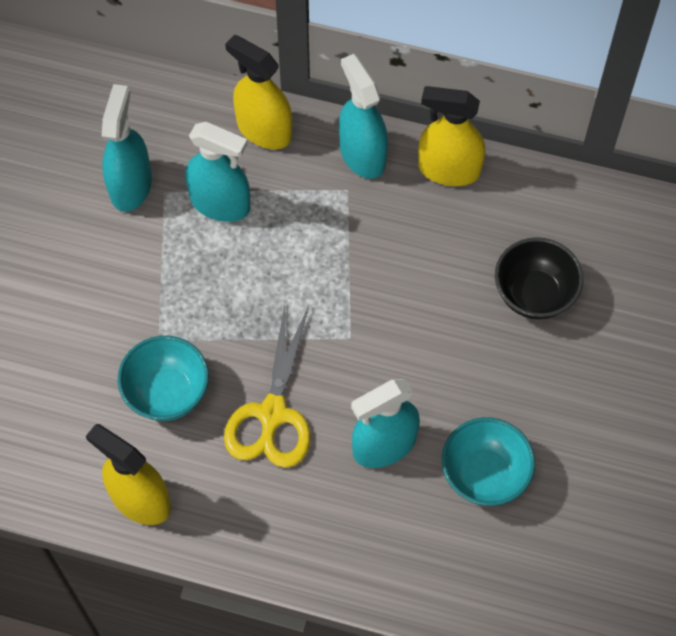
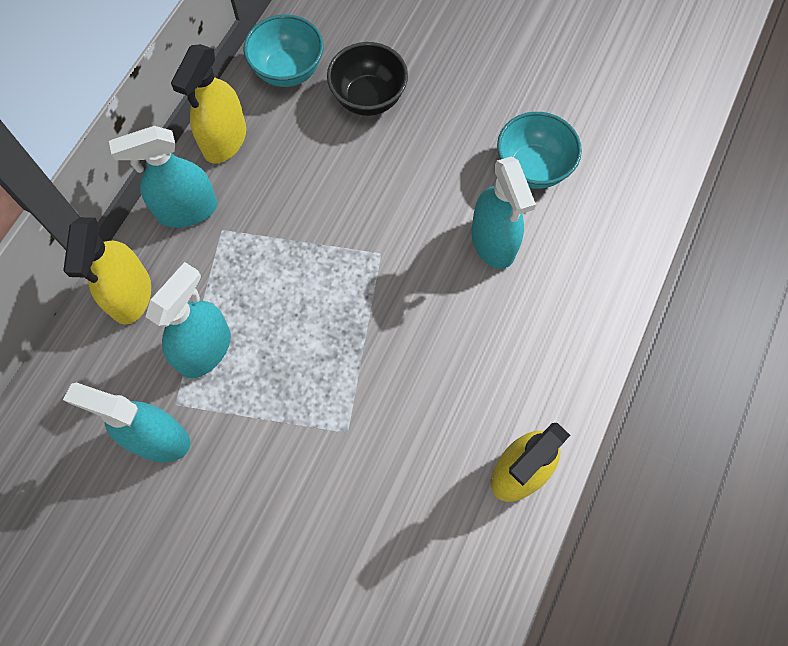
camera: 80 degrees left, 5 degrees up
(167, 393) = (408, 430): turquoise bowl -> turquoise bowl (288, 71)
(264, 130) = (131, 295): yellow spray bottle -> yellow spray bottle turned 45 degrees counterclockwise
(272, 414) = (447, 333): yellow scissors -> none

